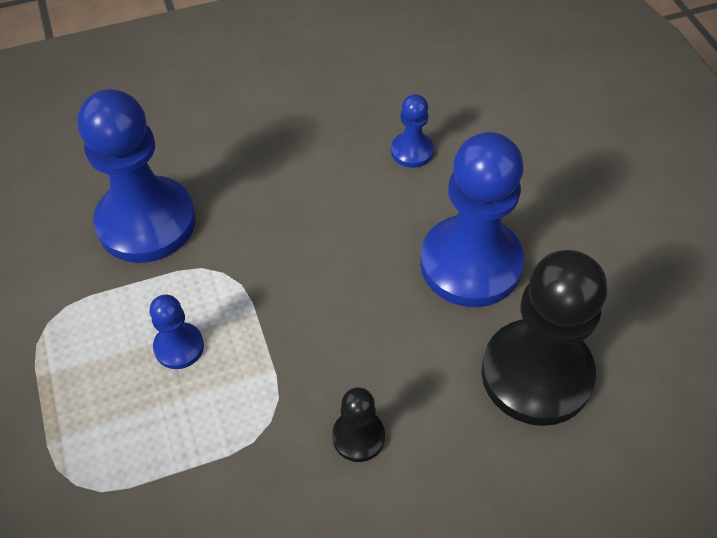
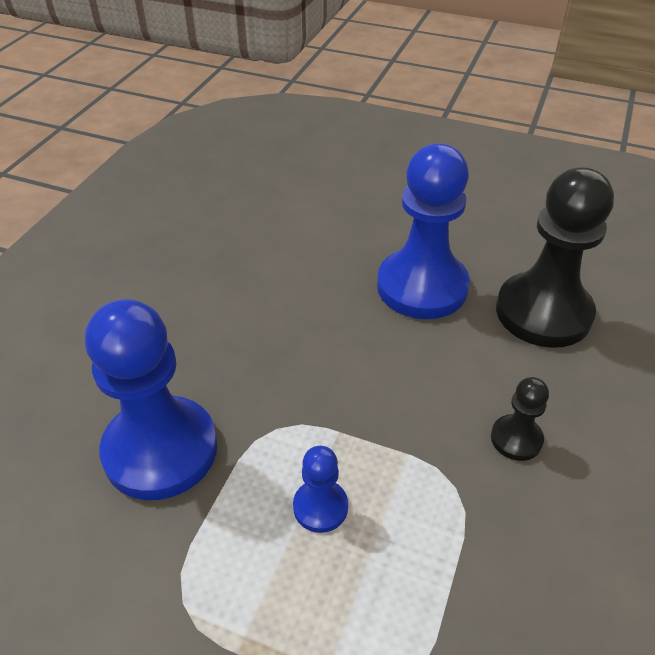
camera: 50 degrees left, 10 degrees down
(412, 151) = (291, 254): blue pawn -> none

